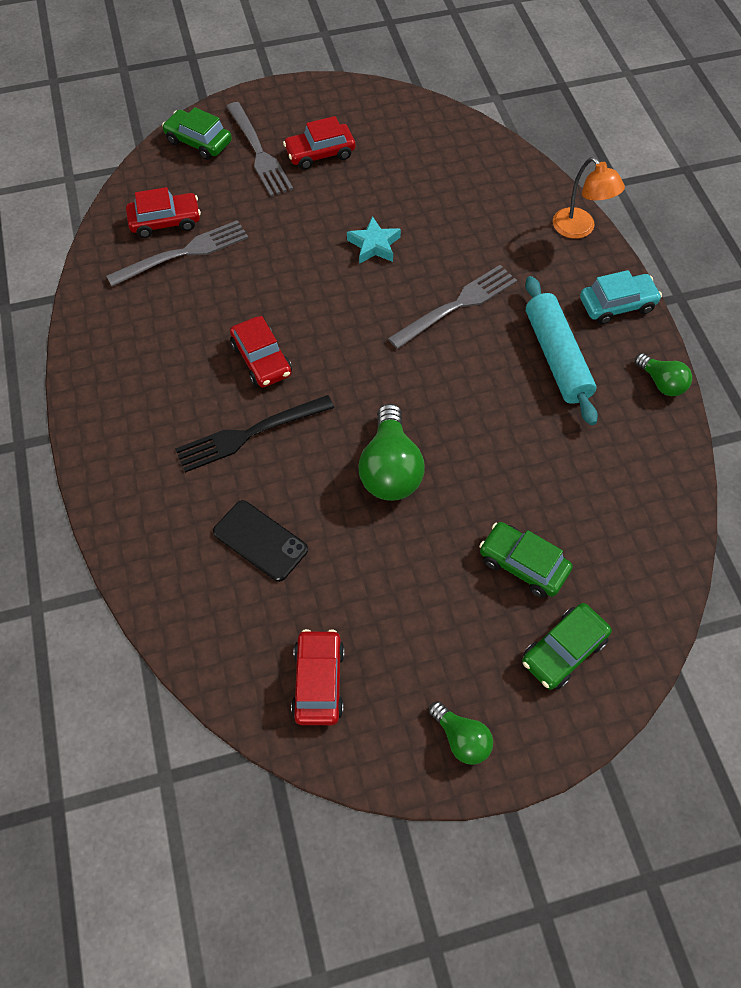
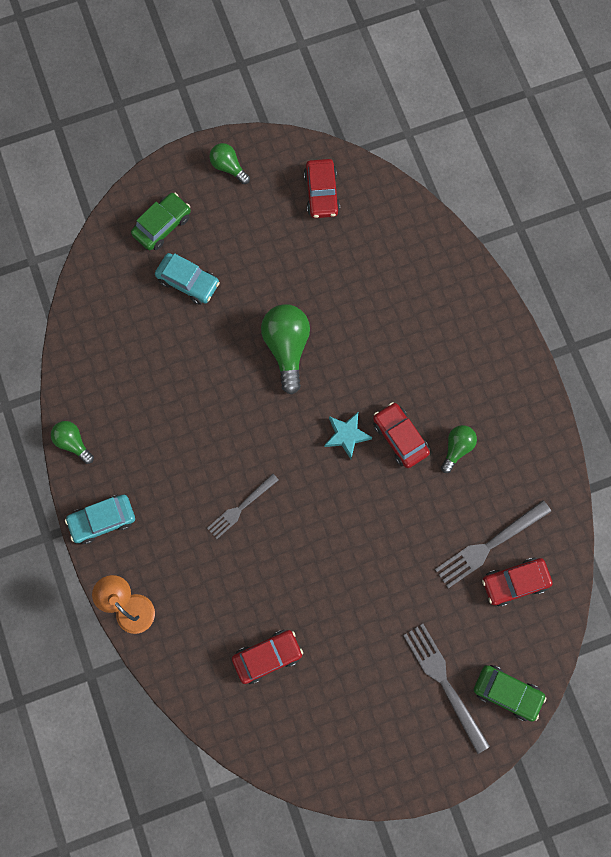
camera: 175 degrees right, 15 degrees up
(196, 344) = (457, 448): none -> green light bulb
(249, 434) = (398, 367): black fork -> none
(260, 540) = (375, 284): black phone -> none
(320, 153) = (383, 686): red car -> red car (267, 656)
(374, 245) = (318, 570): turquoise star -> turquoise star (346, 435)
(457, 305) = (240, 508): grey fork -> grey fork, size x0.66
(523, 564) = (188, 282): green car -> turquoise car
(556, 357) = (157, 460): turquoise rolling pin -> none

